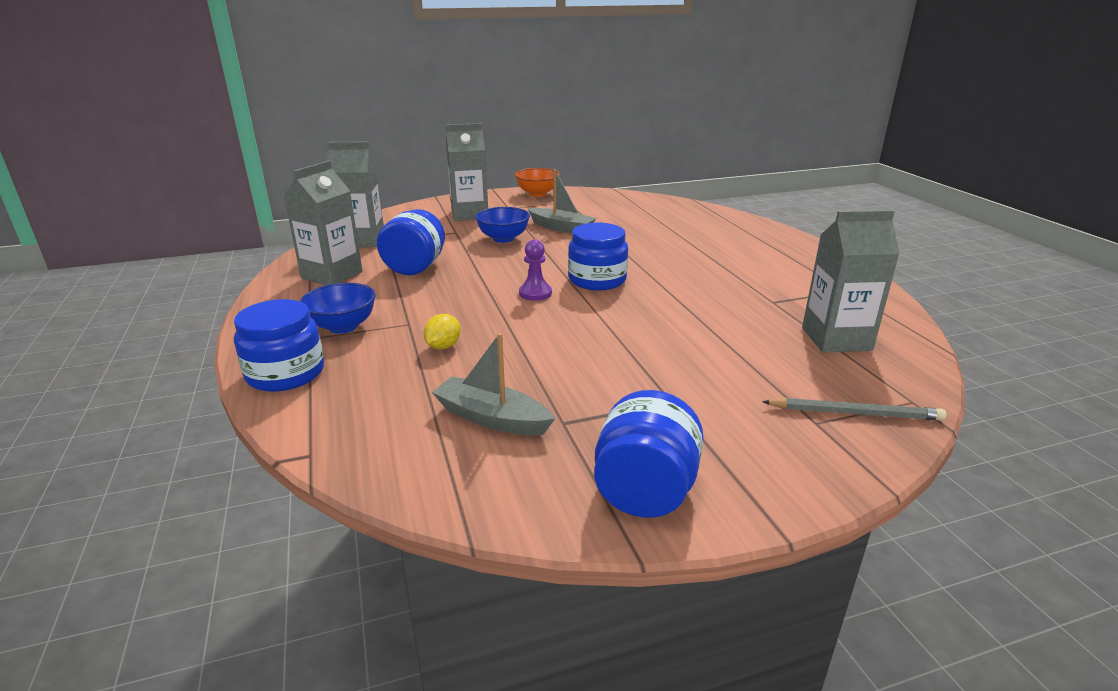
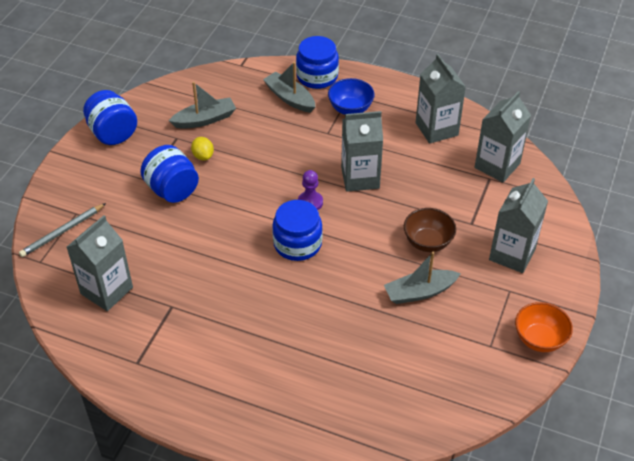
camera: 130 degrees right, 20 degrees up
(362, 373) = (290, 98): none -> grey boat
(415, 267) = (412, 170): blue jar -> blue jar (172, 190)
(443, 346) = (285, 134): yellow lemon -> yellow lemon (203, 156)
(462, 284) = (360, 178): none -> grey carton
(503, 238) = (428, 242): blue bowl -> brown bowl

